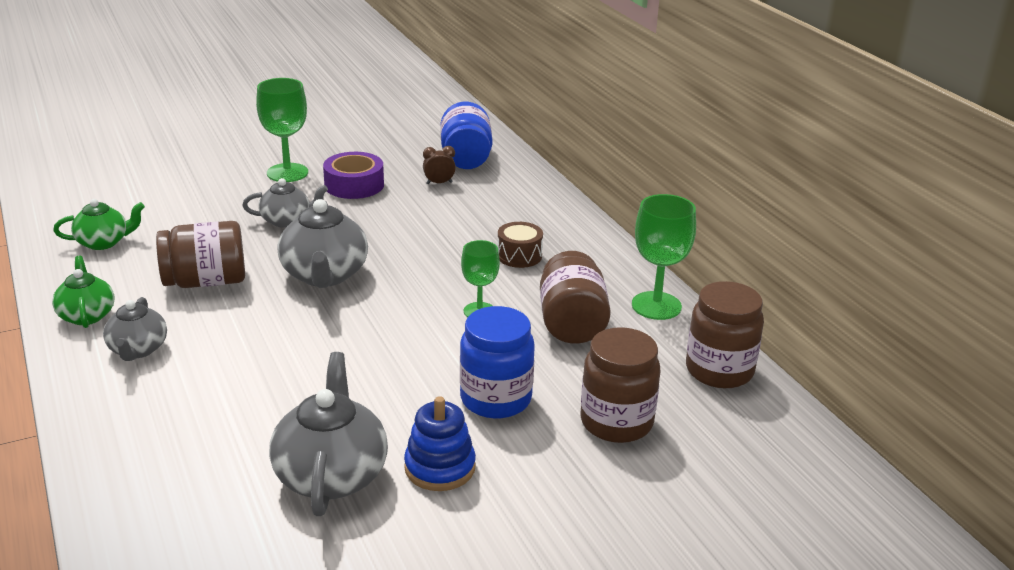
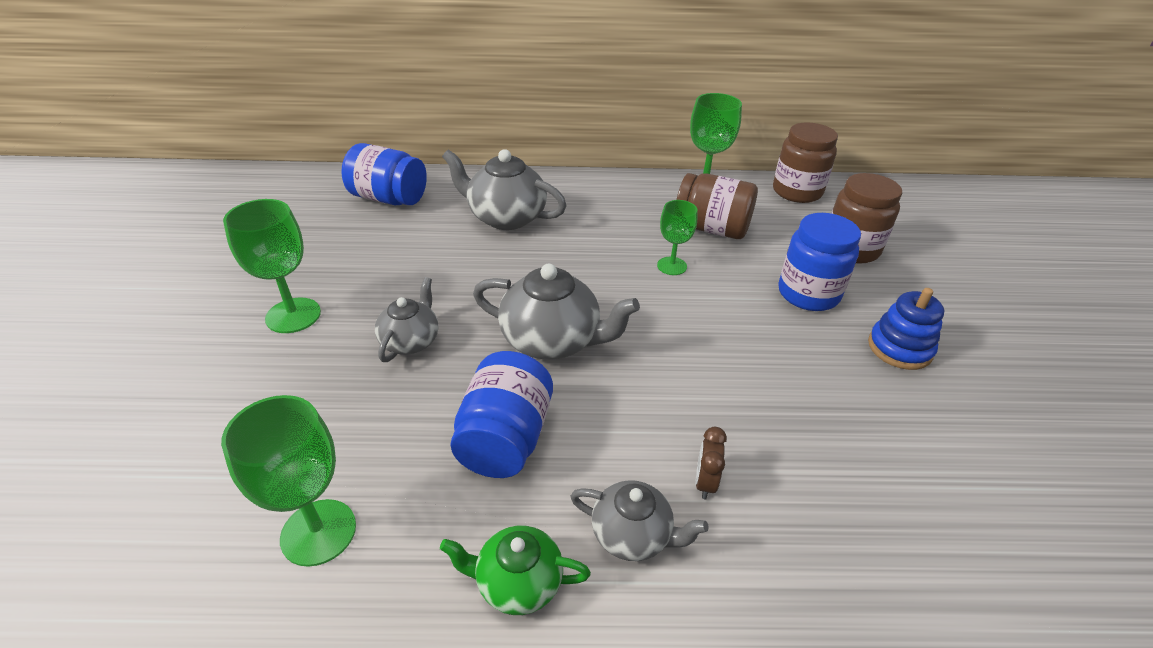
camera: 65 degrees left, 10 degrees up
(103, 242) = (318, 532): green teapot -> green goblet
(206, 282) = (505, 438): brown jar -> blue jar
(331, 475) = (906, 416): grey teapot -> grey teapot (506, 217)
(354, 185) = (374, 276): purple tape -> none
(439, 183) = (423, 225): brown clock -> brown clock (705, 482)
(519, 256) = (592, 222): brown drum -> none

